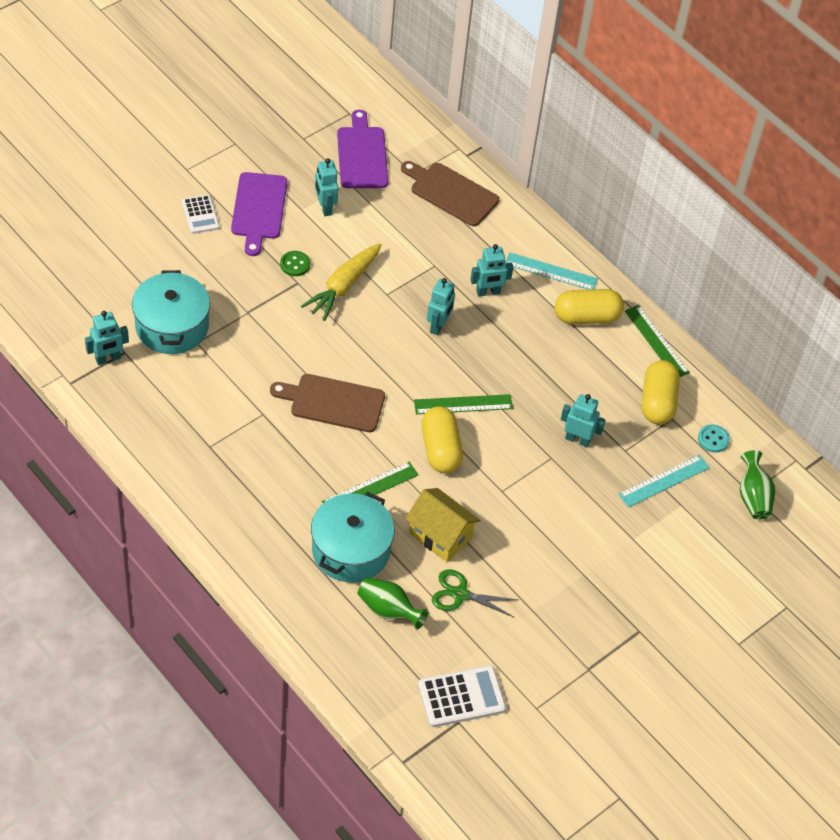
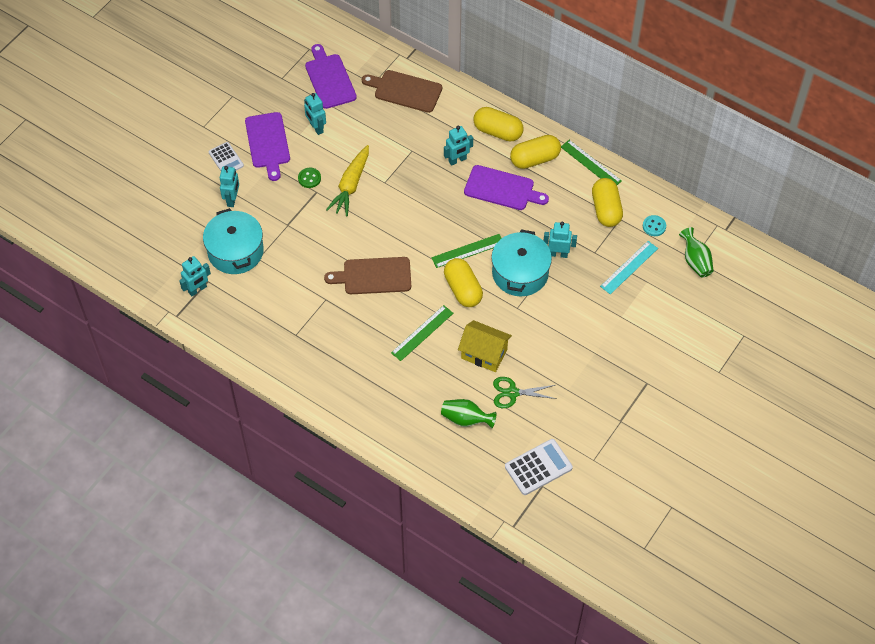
camera: 10 degrees left, 5 degrees up
(351, 550) = (424, 383): turquoise pot -> turquoise pot (520, 273)
(438, 326) = (430, 196): turquoise robot -> turquoise robot (232, 199)
(533, 341) = (502, 189): none -> purple cutting board
(551, 271) = (498, 131): turquoise ruler -> yellow capsule

